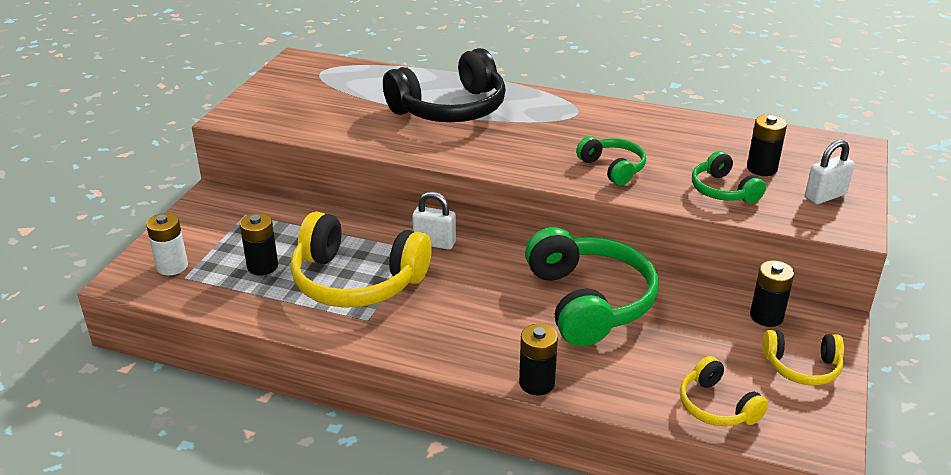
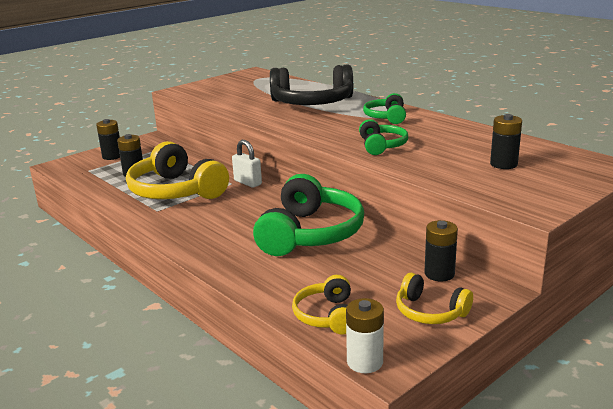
camera: 30 degrees right, 10 degrees down
(172, 266) = (88, 164): white battery -> white battery (365, 362)
(537, 383) = (215, 267): black battery -> black battery (112, 156)
(723, 190) = (451, 170): green headphones -> green headphones (386, 117)
(825, 196) = (538, 188): white padlock -> none

